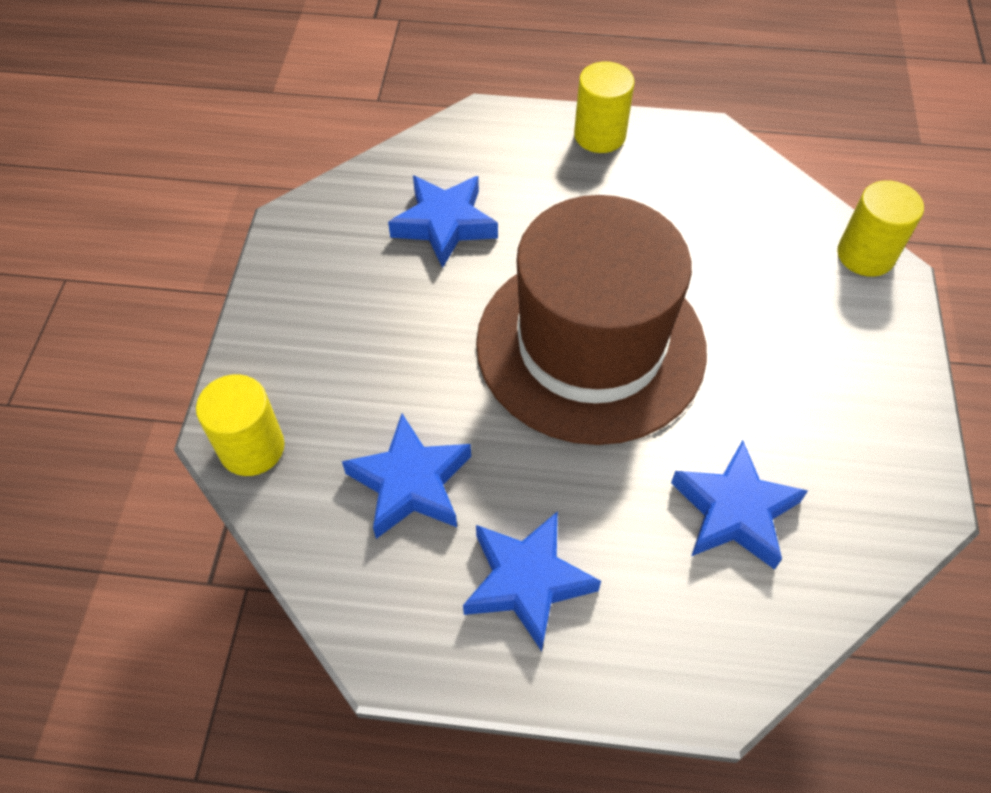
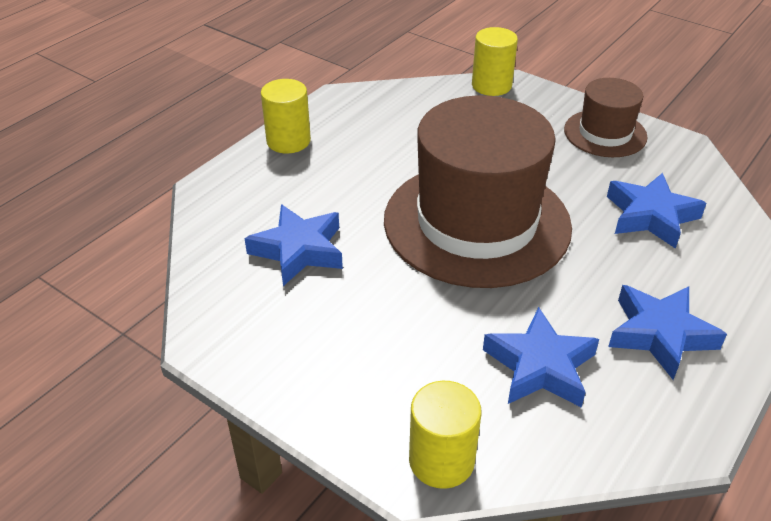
camera: 60 degrees left, 15 degrees down
(870, 408) = (605, 133): none -> brown hat

